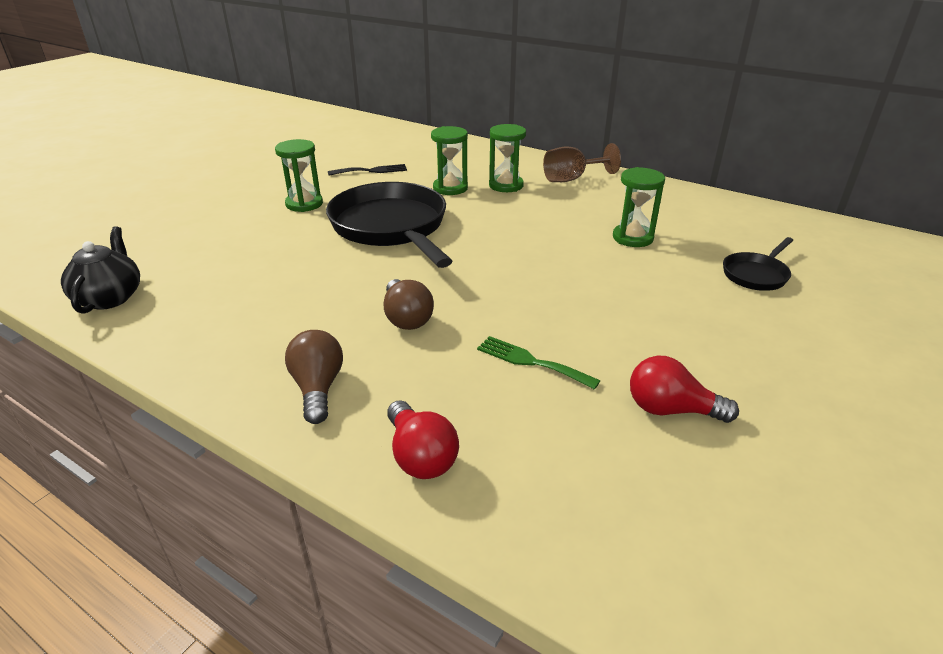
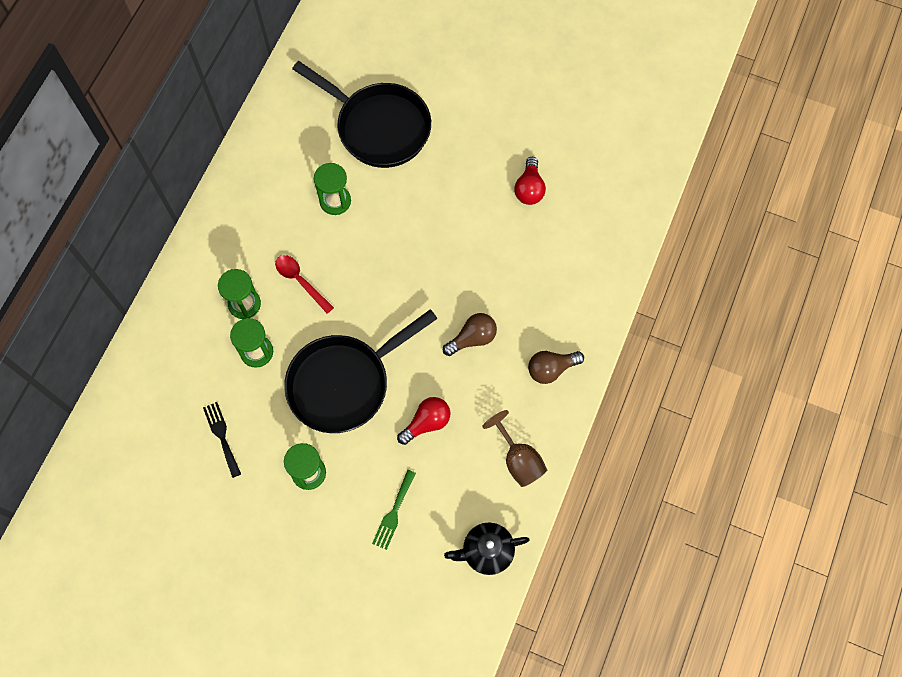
camera: 100 degrees left, 35 degrees up
(420, 456) = (589, 302): red light bulb -> red light bulb (427, 423)
(526, 212) = (300, 281): none -> red spoon
(531, 362) = (503, 259): green fork -> green fork (394, 513)
(572, 179) = (222, 248): brown goblet -> brown goblet (518, 459)
(756, 274) = (378, 127): black pan -> black pan, size x2.13

